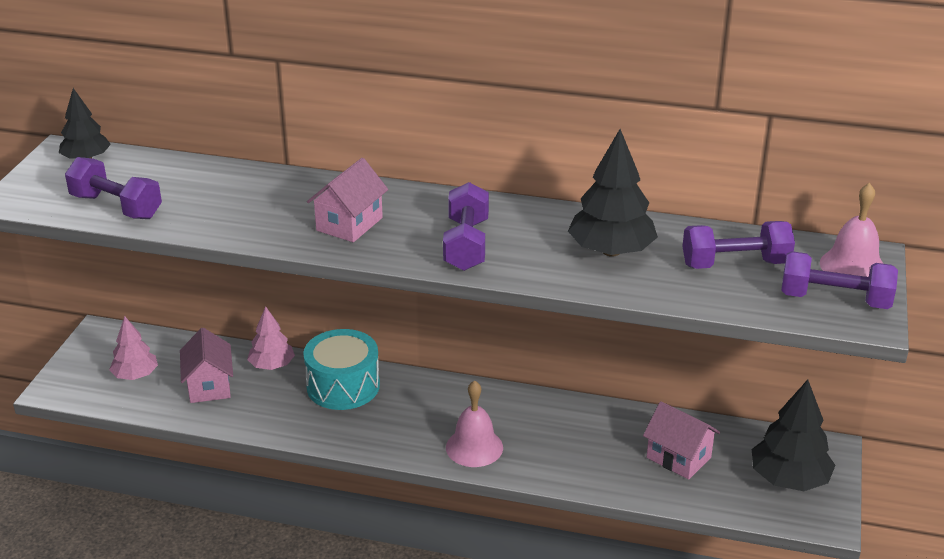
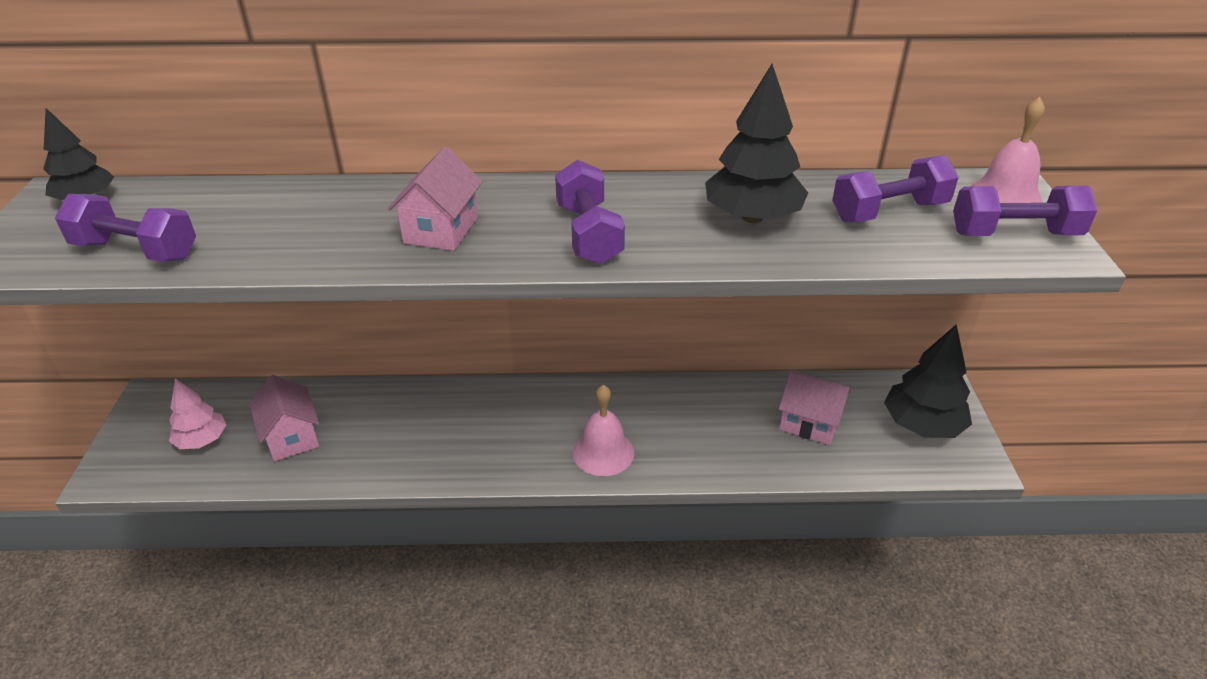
camera: 15 degrees left, 5 degrees up
(272, 365) = (357, 400): pink tree -> none
(343, 386) = (441, 410): turquoise drum -> none

